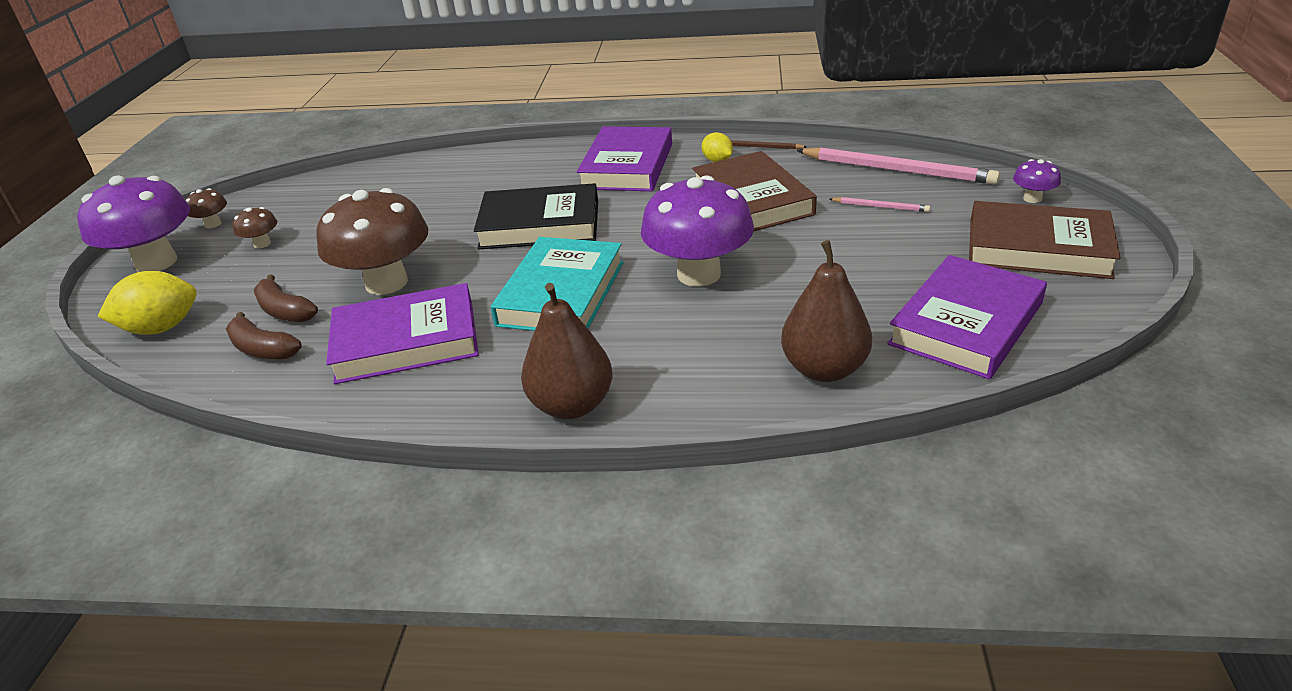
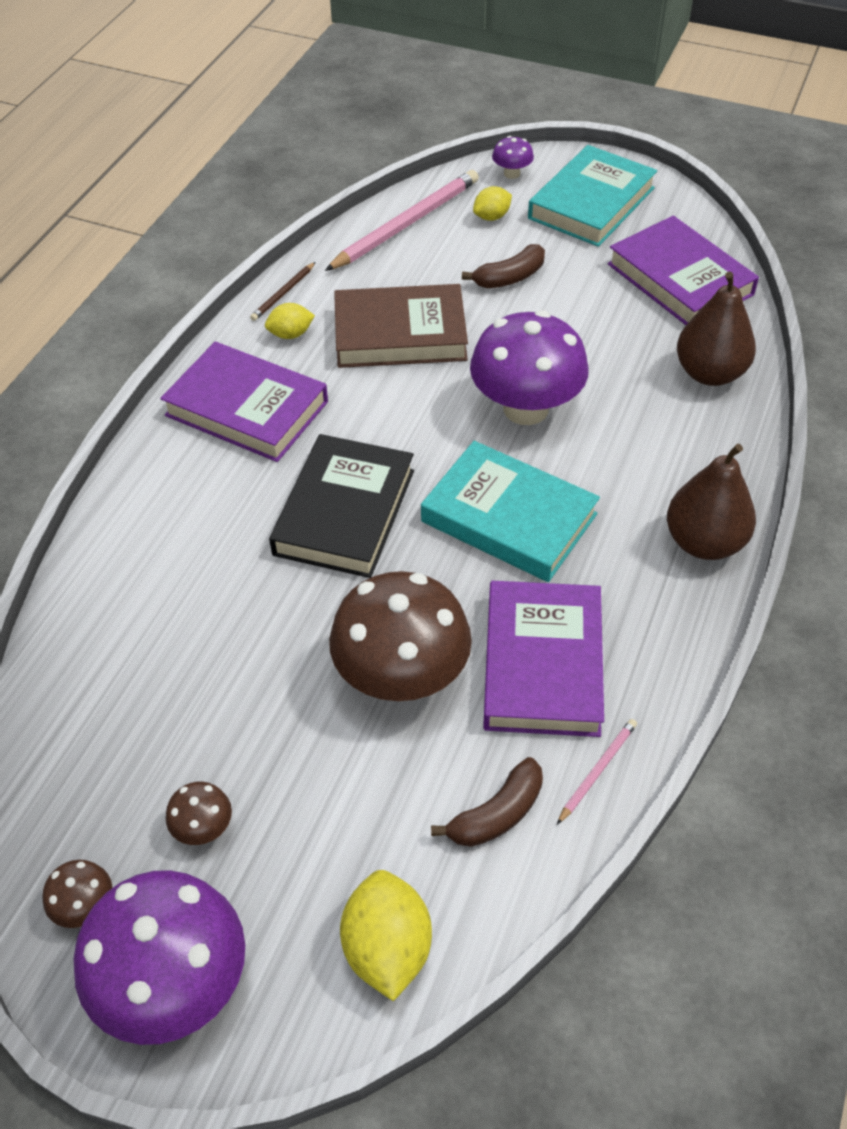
camera: 75 degrees left, 15 degrees up
(285, 311) = (416, 791): brown banana -> brown banana (509, 277)
(880, 206) = (470, 258): pink pencil -> pink pencil (597, 771)
(952, 203) = (492, 217): none -> yellow lemon
(1038, 248) = (591, 203): brown book -> turquoise book

